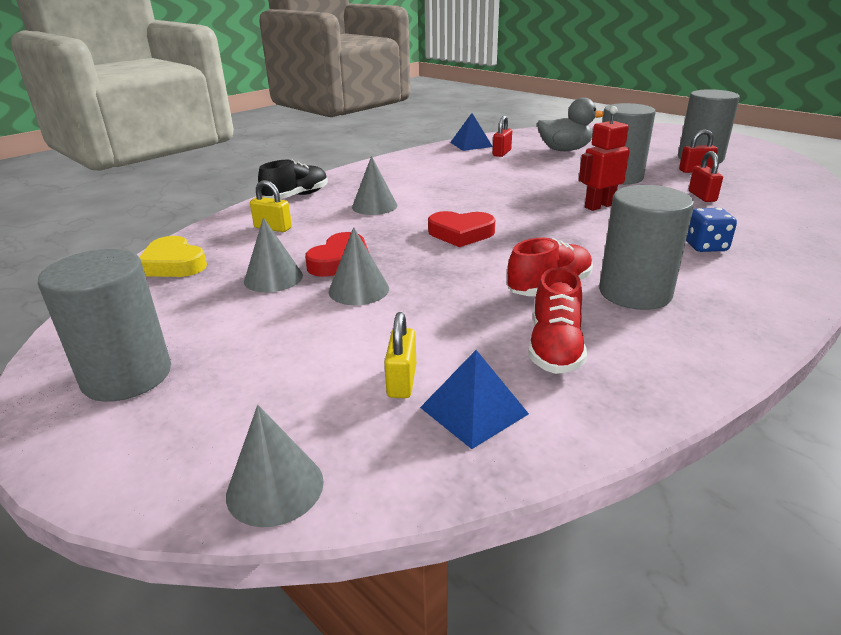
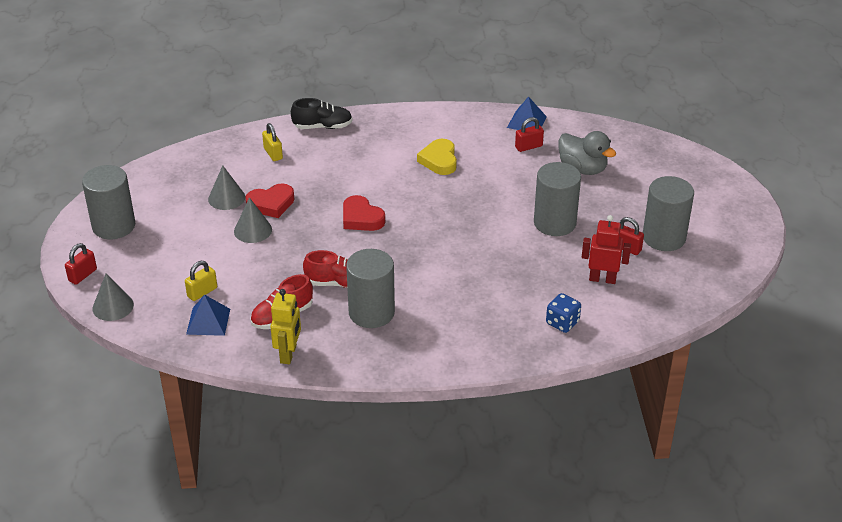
camera: 40 degrees right, 10 degrees up
(173, 264) = (195, 159): yellow heart -> yellow heart (439, 160)
(374, 206) = (352, 163): grey cone -> none
(599, 206) = (482, 242): red robot -> red robot (602, 279)
(649, 382) = (288, 354): none -> yellow robot
(702, 196) = (567, 274): red padlock -> red padlock (82, 275)
(705, 246) = (473, 310): blue dice -> blue dice (562, 323)

